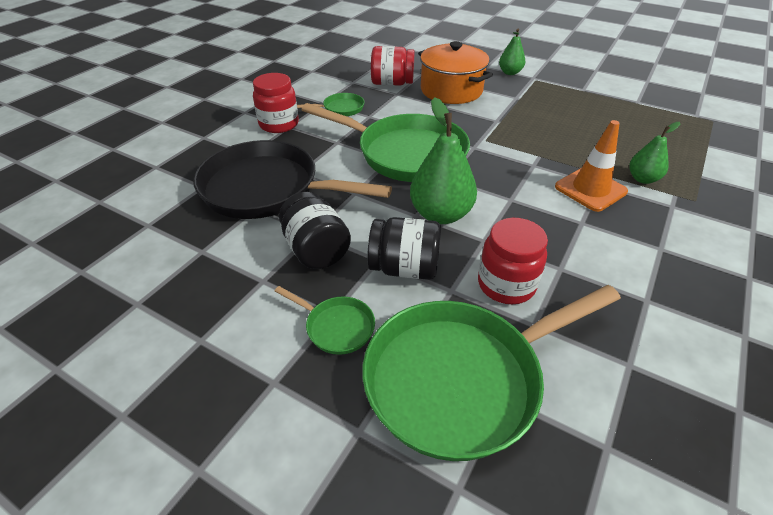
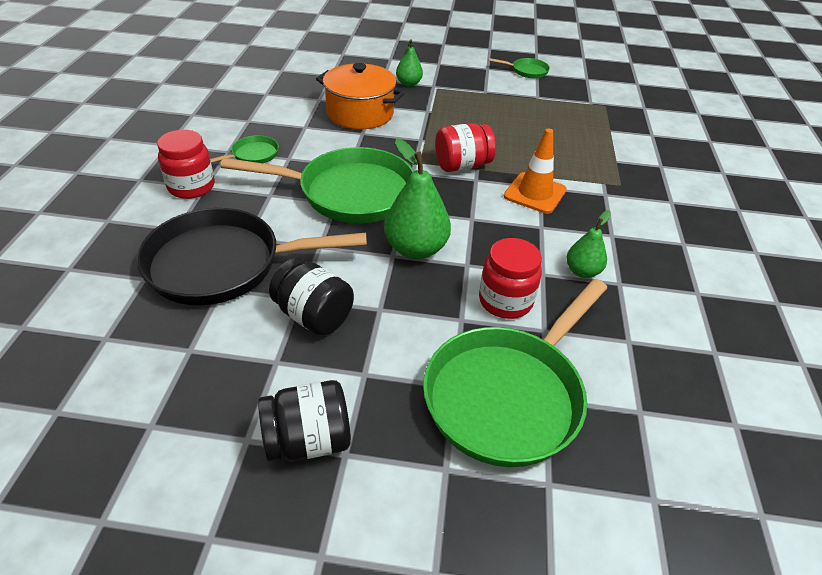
camera: 25 degrees left, 0 degrees up
(336, 327) = (376, 384): green pan -> green pan (527, 71)
(392, 83) = (293, 115): red jar -> red jar (462, 165)
(404, 268) = (409, 310): black jar -> black jar (308, 440)
(642, 179) = (572, 174): green pear -> green pear (582, 271)

